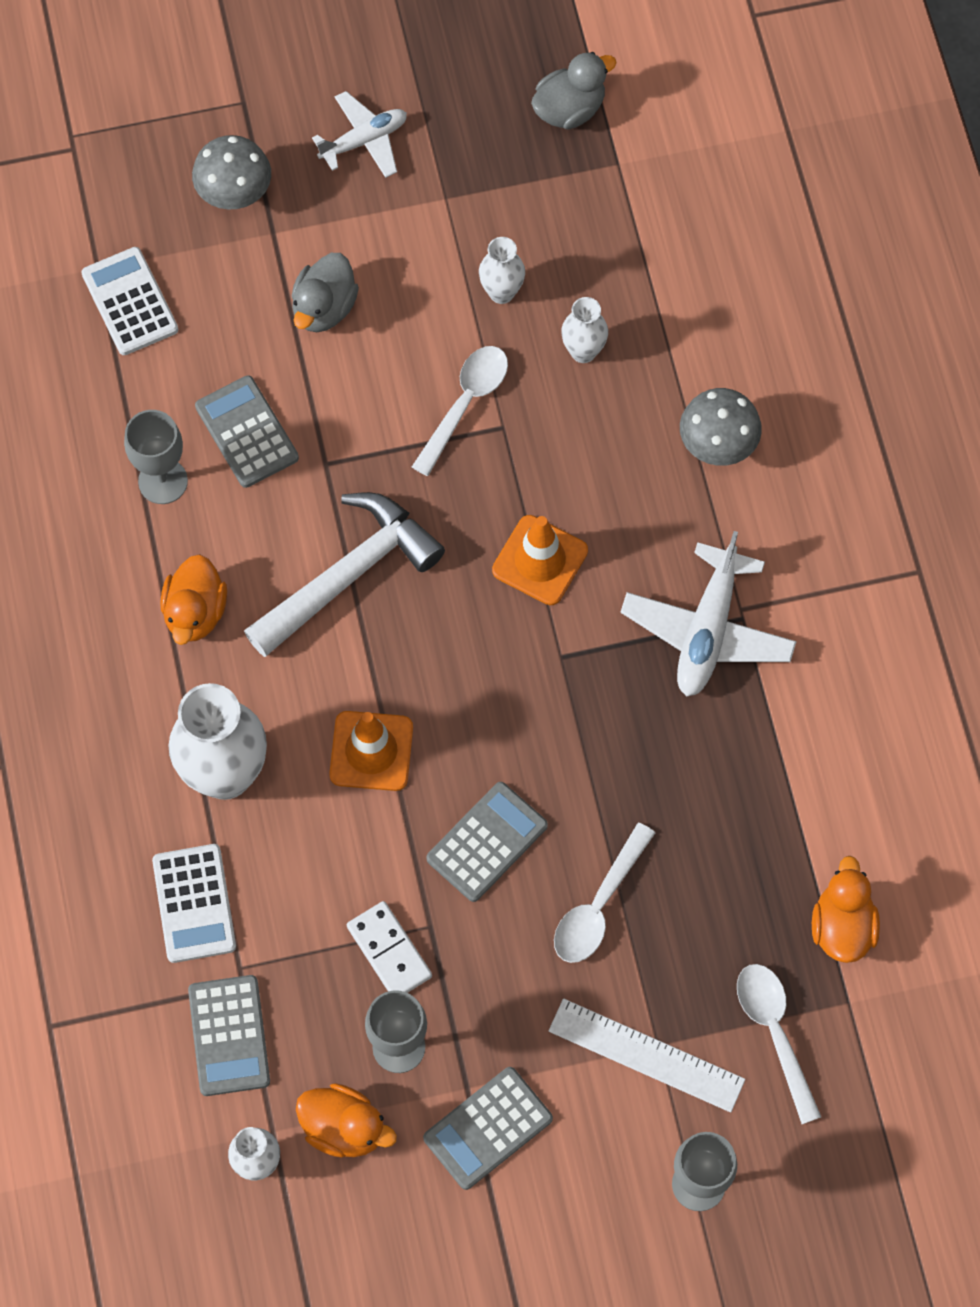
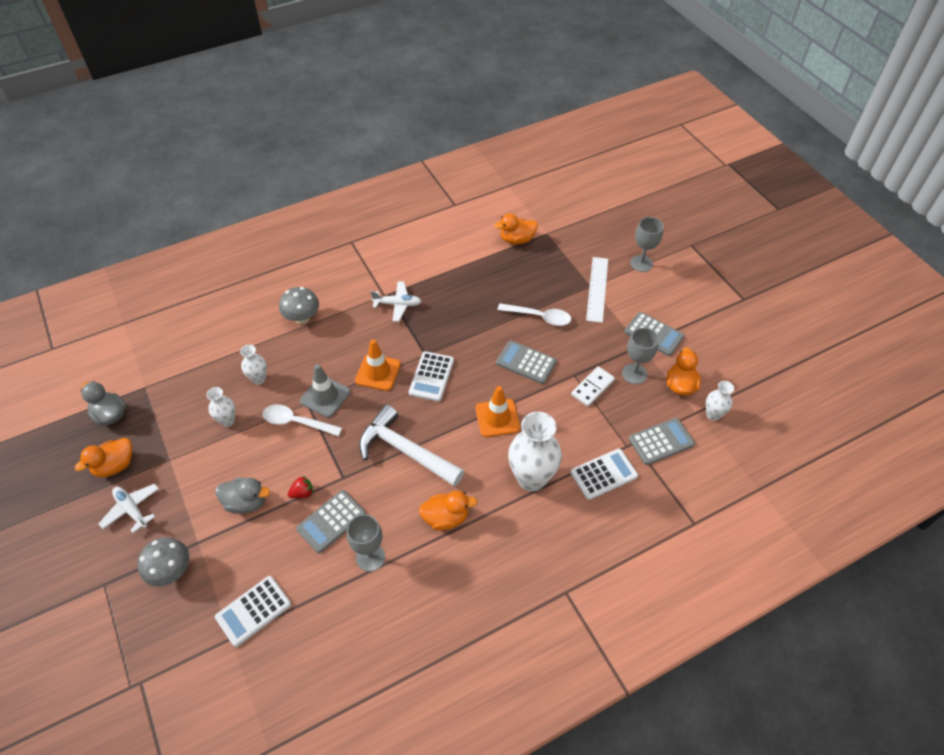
camera: 105 degrees left, 15 degrees down
(315, 395) = (302, 493): none -> red strawberry
(458, 116) = (115, 466): none -> orange duck
(502, 655) = (431, 376): none -> white calculator
(509, 459) = (325, 396): none -> grey traffic cone
(707, 630) = (397, 304): white plane -> white plane, size x0.64
(774, 1033) = (569, 252): white spoon -> none

